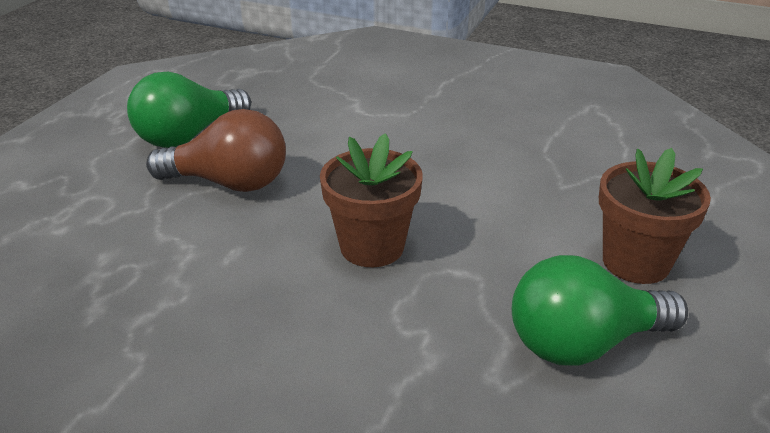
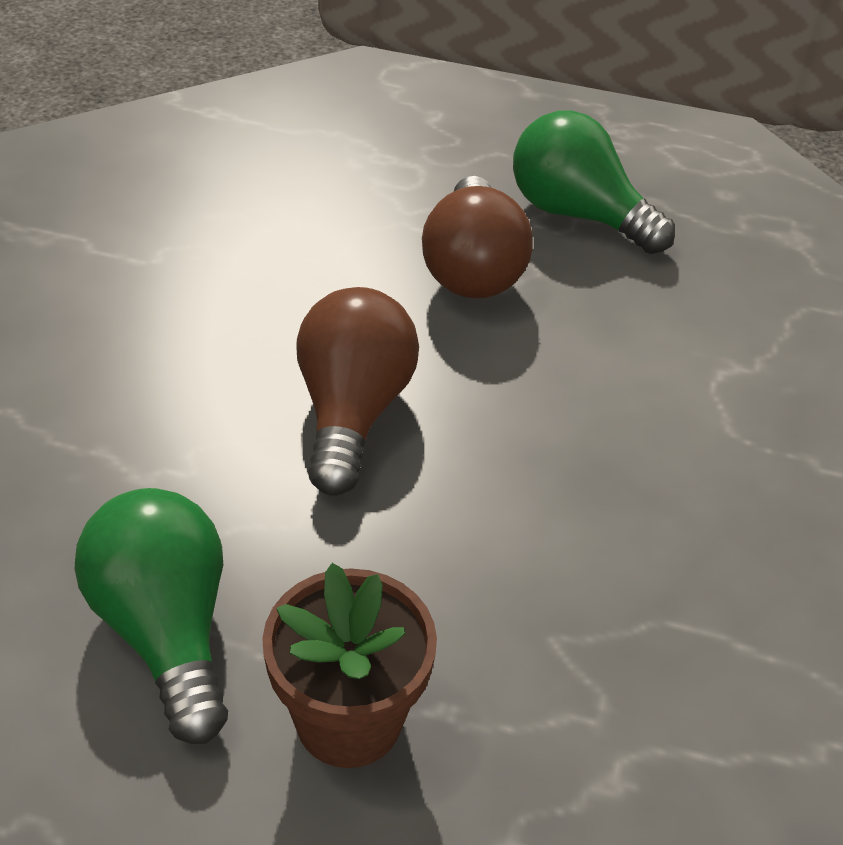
camera: 80 degrees right, 10 degrees up
(372, 247) = (352, 412): brown flower pot -> brown light bulb

